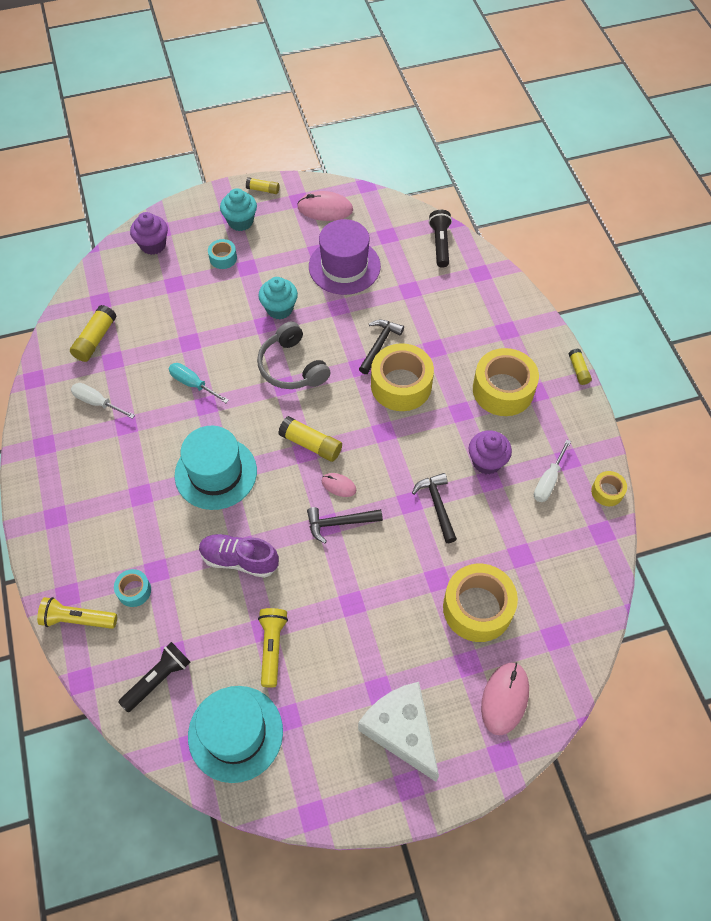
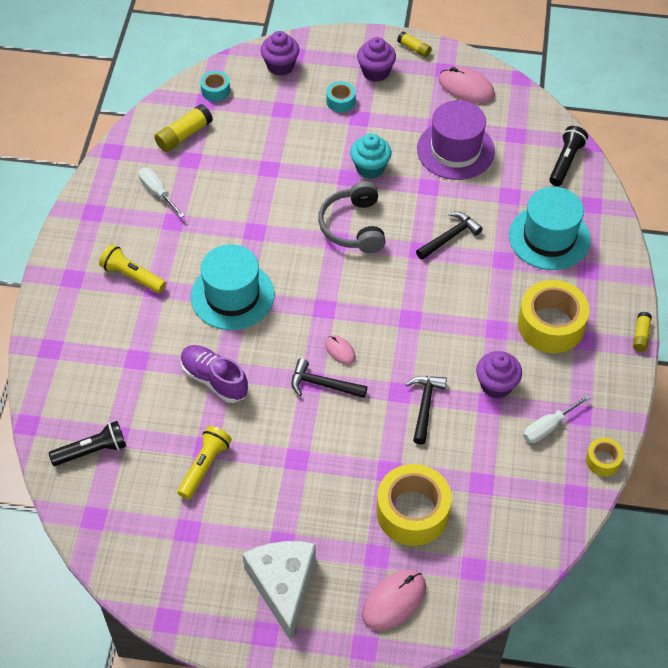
camera: 25 degrees right, 5 degrees down
(78, 619) = (49, 372): yellow flashlight -> yellow flashlight (132, 276)
(134, 590) = (109, 368): turquoise tape -> turquoise tape (215, 90)
(193, 384) = (252, 208): turquoise screwdriver -> none
(235, 733) = (135, 524): turquoise hat -> turquoise hat (549, 237)
(240, 221) = (376, 72): turquoise cupcake -> purple cupcake
(311, 444) = (334, 304): yellow glue stick -> none
(401, 385) = (450, 282): yellow tape -> none

